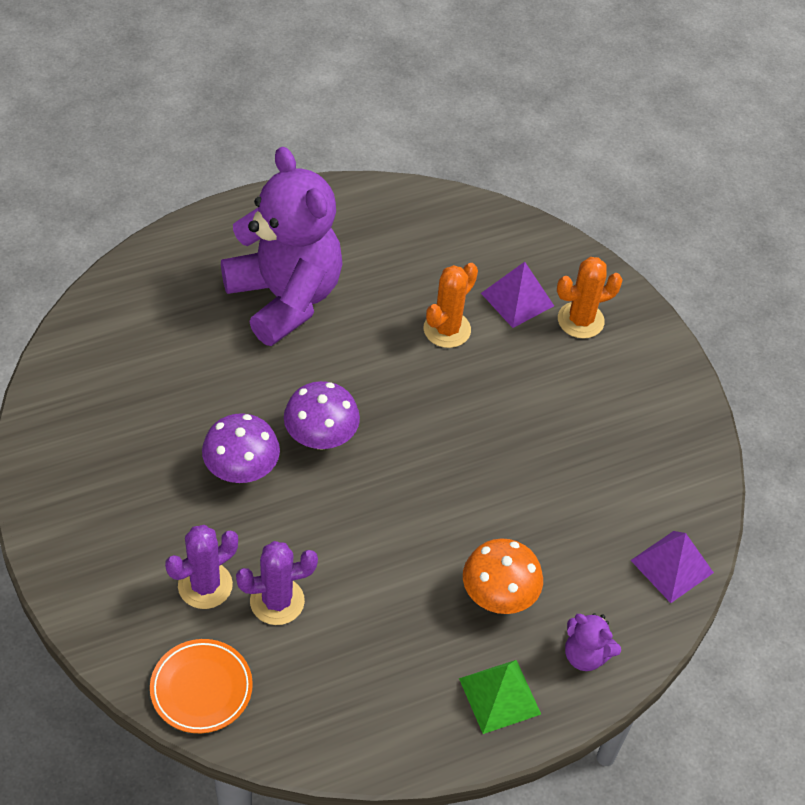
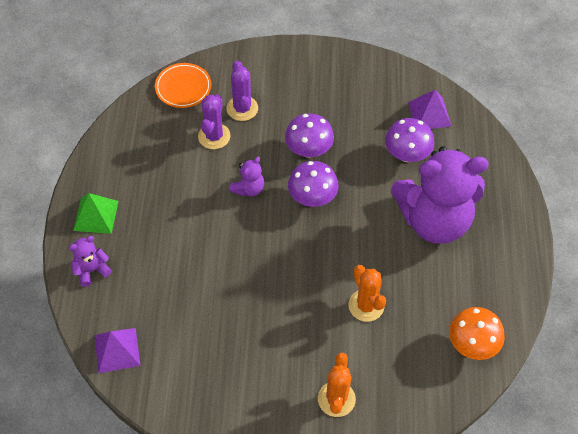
camera: 120 degrees right, 5 degrees up
(192, 355) = (407, 154): none -> purple mushroom
(346, 518) = (249, 188): none -> purple teddy bear
(498, 596) = (154, 243): orange mushroom -> orange mushroom (472, 344)
(517, 299) = (374, 365): purple pyramid -> purple pyramid (429, 114)

